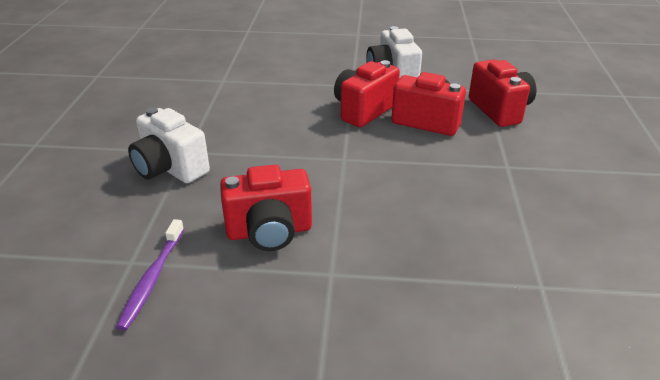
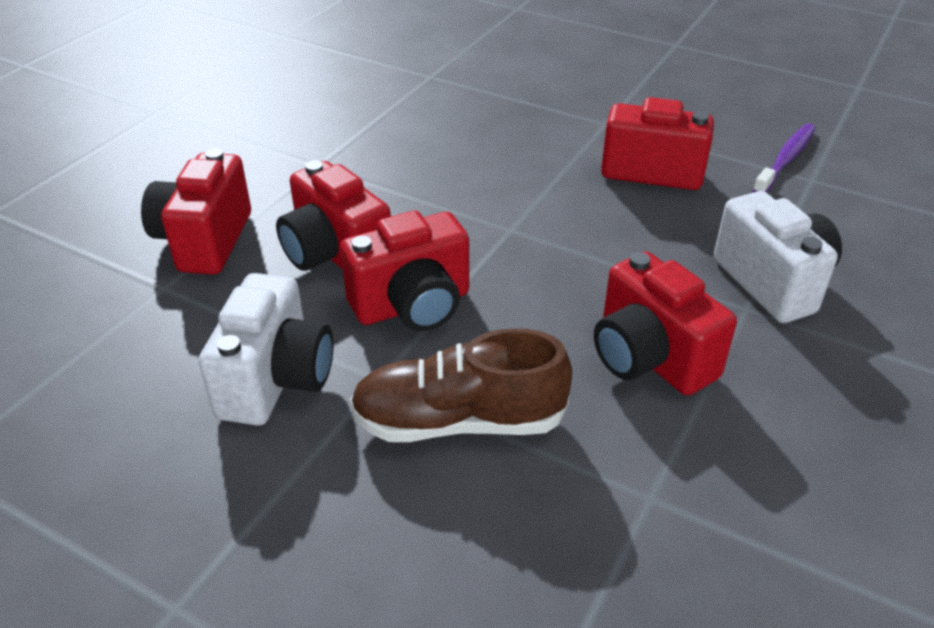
camera: 155 degrees left, 5 degrees up
(235, 118) = (649, 358): none -> red camera
(308, 82) = (459, 421): none -> brown shoe

